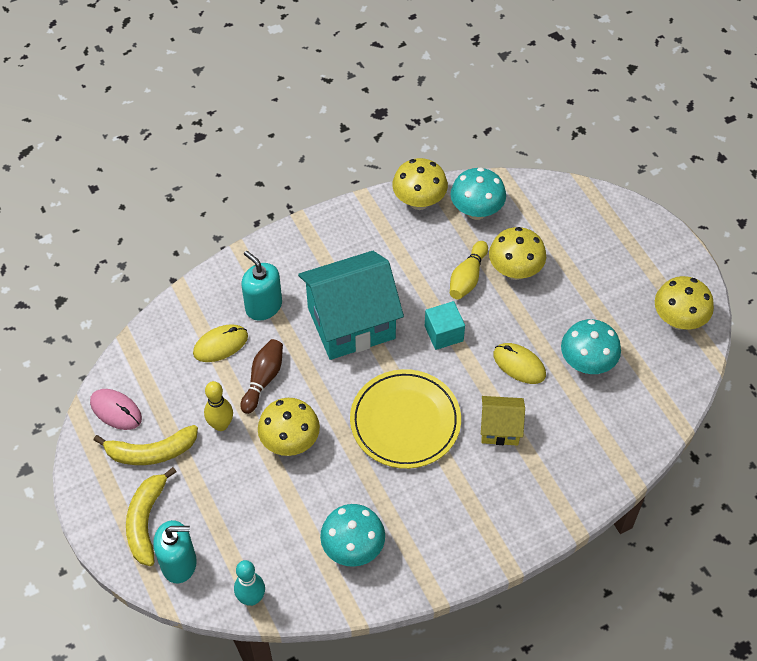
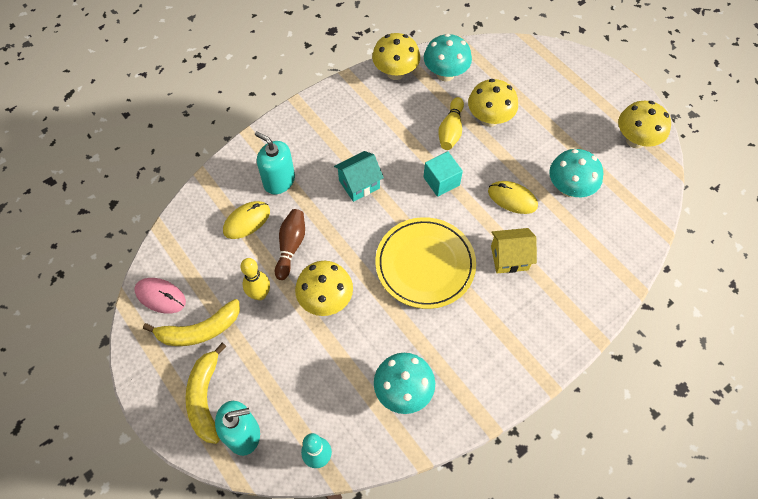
camera: 10 degrees left, 5 degrees up
(351, 323) = (359, 184): turquoise house -> turquoise house, size x0.50

